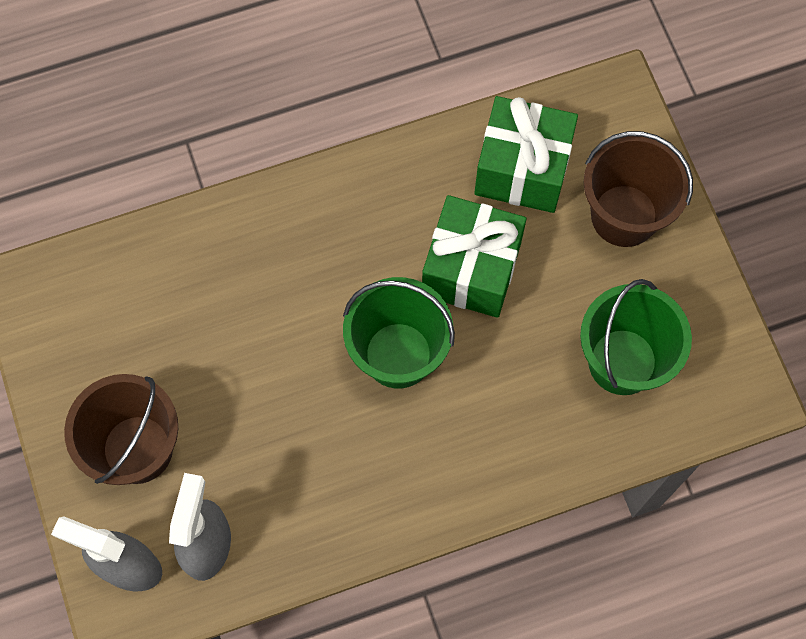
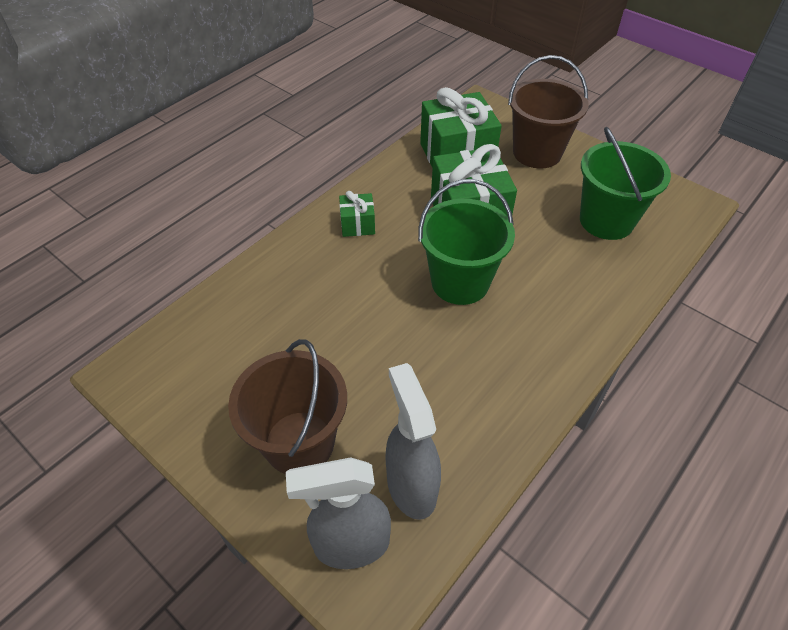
camera: 30 degrees left, 20 degrees down
(340, 217) = (357, 225): none -> green gift

